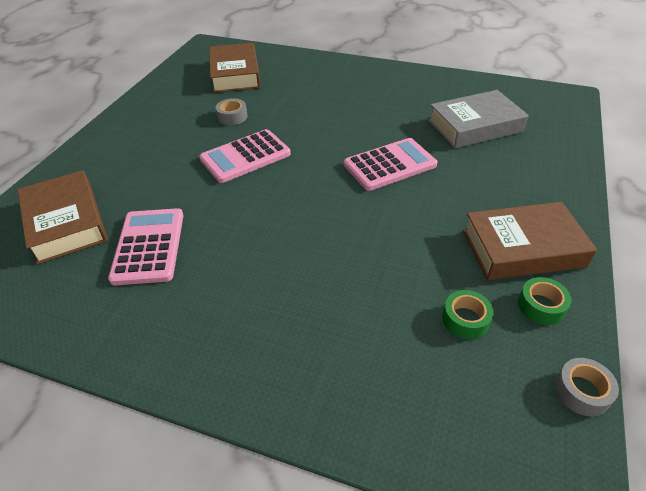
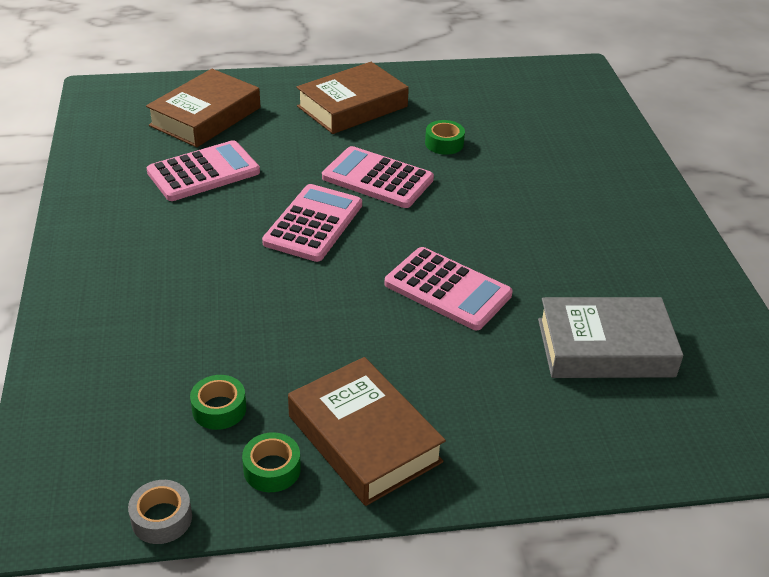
camera: 60 degrees right, 5 degrees down
(232, 117) = (444, 143): grey tape -> green tape
(235, 74) = (534, 113): brown book -> brown book (352, 106)
(273, 203) = (313, 224): none -> pink calculator
(474, 126) = (605, 347): grey book -> grey book turned 45 degrees counterclockwise

